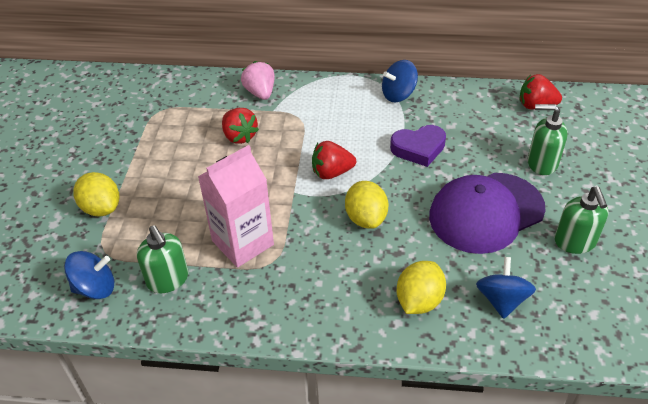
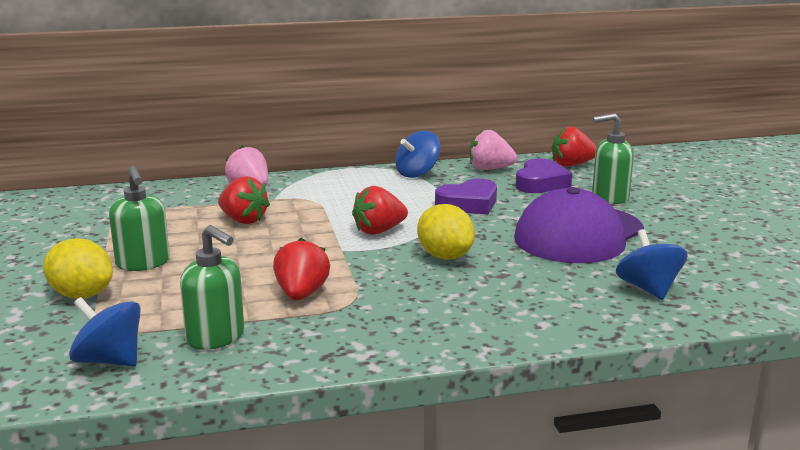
camera: 20 degrees left, 25 degrees down
(95, 288) = (109, 360): blue spinning top -> blue spinning top turned 120 degrees counterclockwise
(243, 243) = (301, 294): pink carton -> red strawberry
(419, 301) = (556, 304): yellow lemon -> none
(461, 99) = (490, 169): none -> pink strawberry
(494, 129) = (540, 183): none -> purple heart
(575, 242) = (689, 241): green soap dispenser -> green soap dispenser (143, 263)

